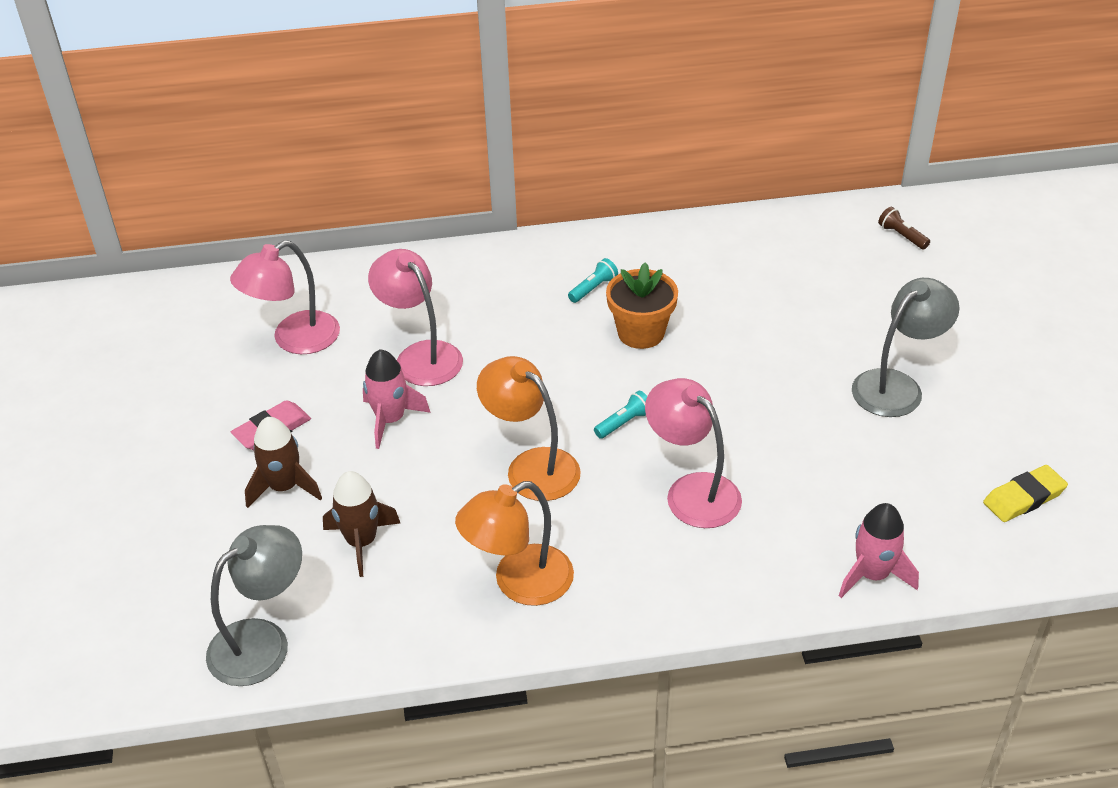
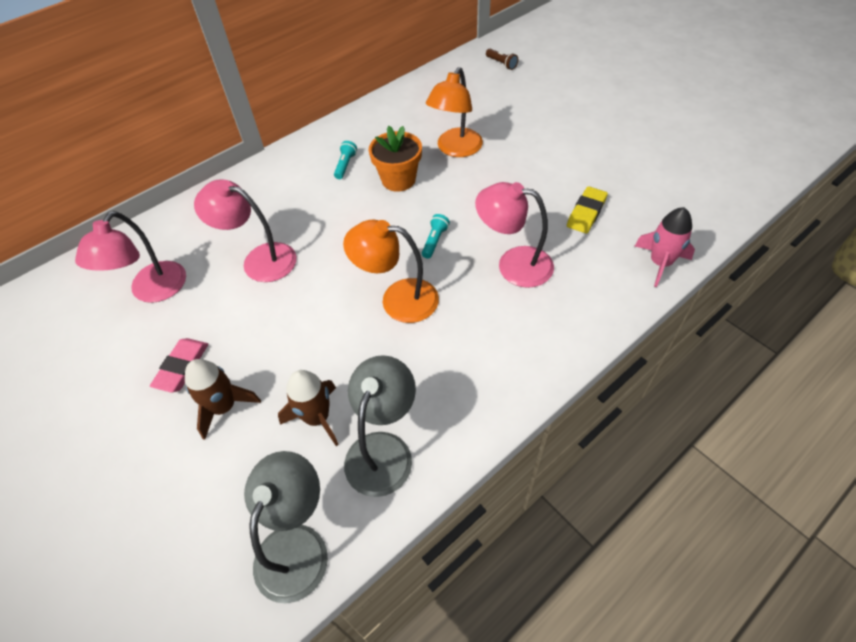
camera: 30 degrees left, 10 degrees up
(390, 420) = (271, 315): pink rocket -> none
(519, 583) = (455, 386): orange lamp -> orange lamp (455, 149)
(896, 386) = (573, 146): grey lamp -> grey lamp (383, 449)
(901, 236) = (501, 64): brown flashlight -> brown flashlight turned 150 degrees counterclockwise
(1024, 497) = (694, 178): yellow eraser -> yellow eraser (586, 213)

